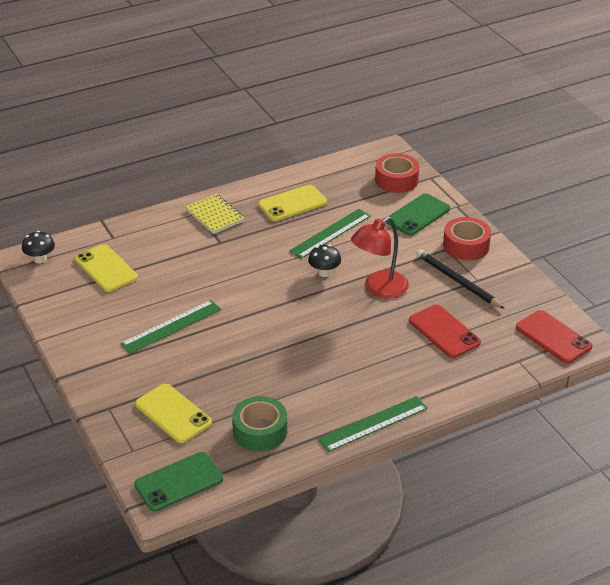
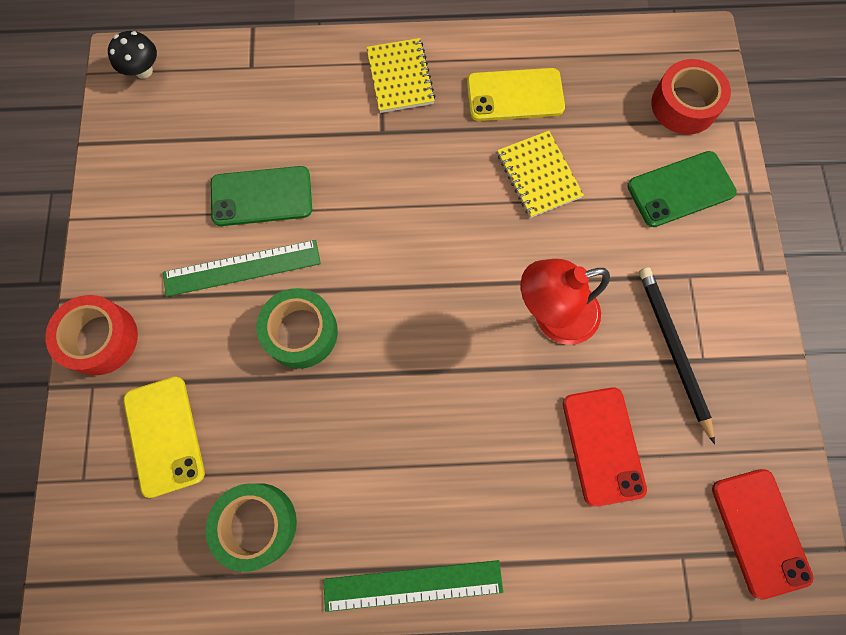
camera: 25 degrees right, 35 degrees up
(106, 268) = (214, 122): yellow phone -> none
(179, 482) = (108, 570): green phone -> green phone (261, 196)
(229, 342) = (301, 332): none -> green tape
(324, 272) = (492, 251): black mushroom -> none
(330, 233) = (538, 175): green ruler -> yellow notebook
(466, 246) = (721, 282): red tape -> red tape (100, 339)

